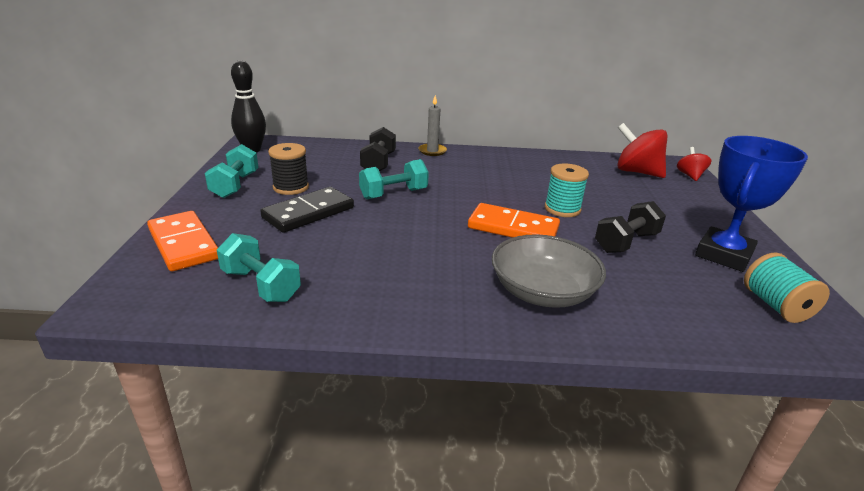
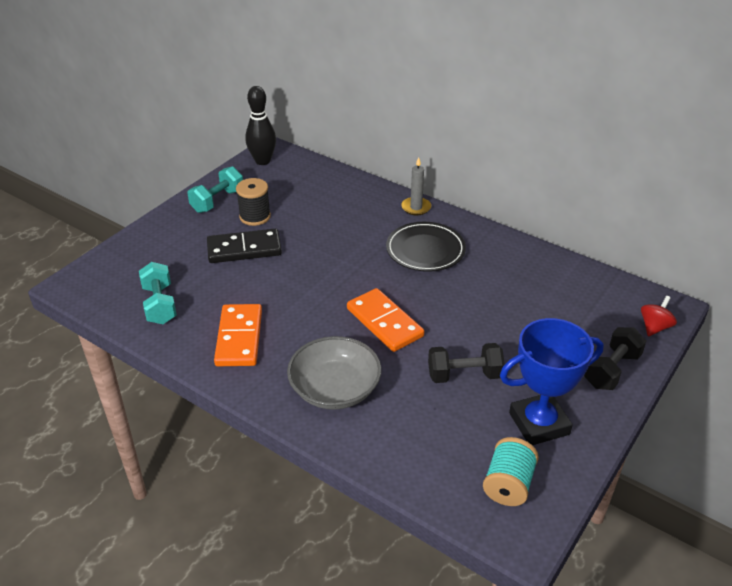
camera: 35 degrees right, 10 degrees up
(184, 244) = (142, 250): orange domino -> orange domino (239, 338)
(378, 163) = (350, 209): black dumbbell -> black dumbbell (611, 370)
(394, 194) = (327, 251): turquoise dumbbell -> none
(477, 173) = (425, 250): none -> black plate
(562, 209) = (454, 319): turquoise spool -> none
(637, 172) = (597, 302): red spinning top -> none

